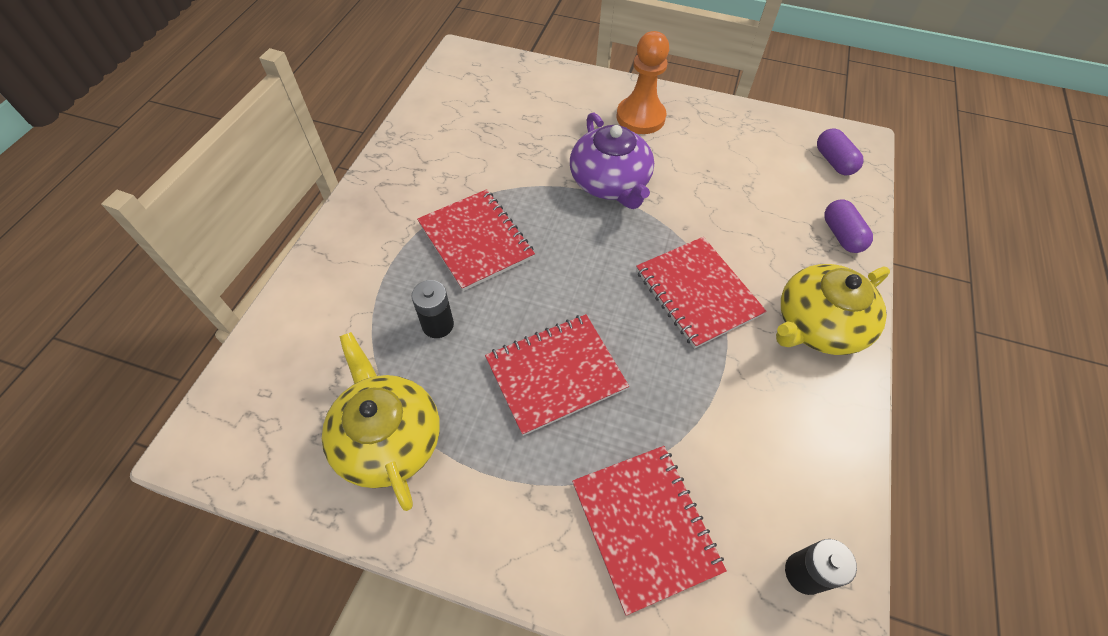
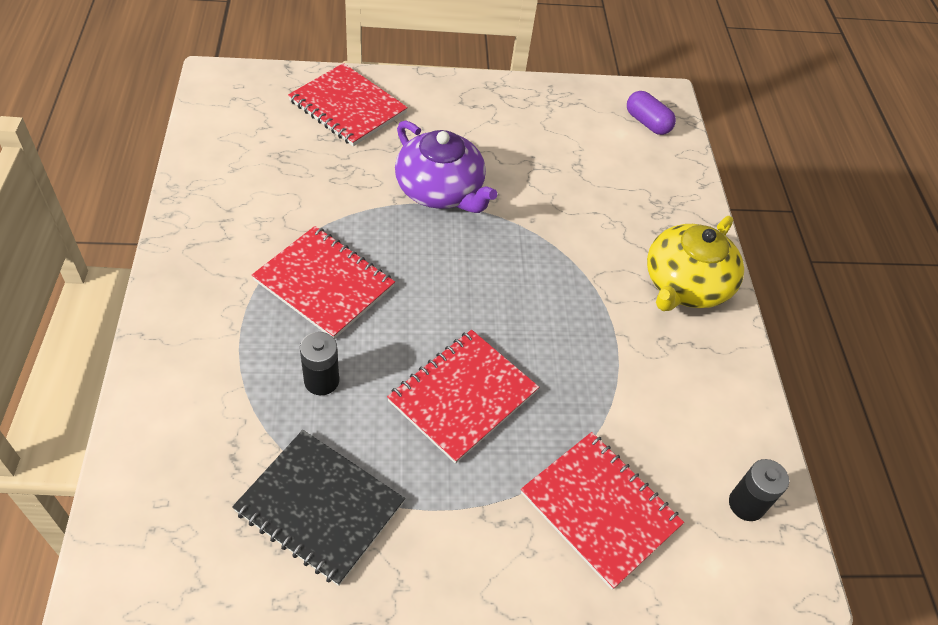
camera: 25 degrees left, 5 degrees down
(388, 438) = (320, 507): yellow teapot -> black notebook
(640, 117) = (444, 113): orange pawn -> none
(697, 292) = (567, 281): red notebook -> red notebook (348, 107)
(841, 235) = (678, 194): purple capsule -> none

